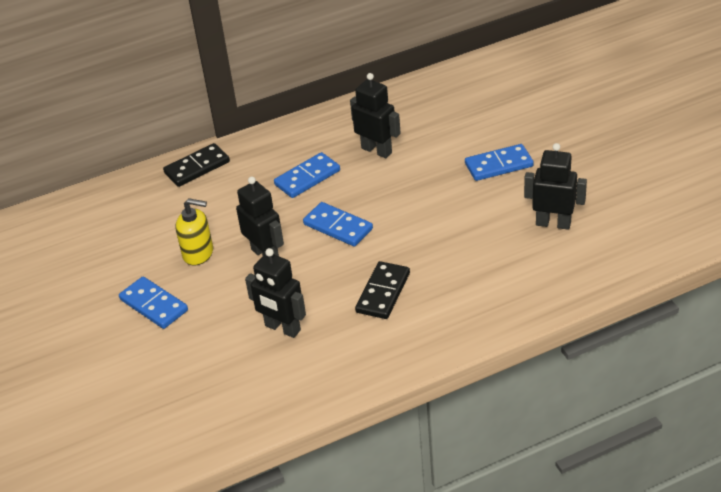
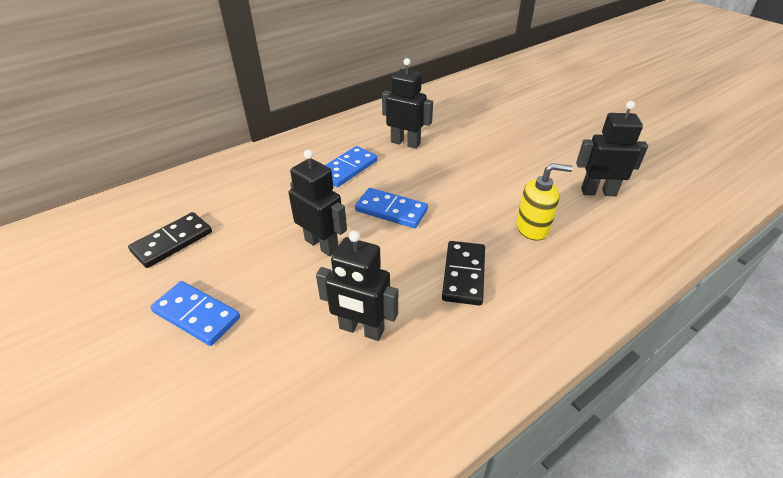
camera: 15 degrees left, 0 degrees up
(197, 167) = (236, 167): black domino -> black domino (172, 242)
(198, 253) = (246, 249): yellow soap dispenser -> yellow soap dispenser (532, 228)
(499, 165) = (520, 148): blue domino -> none

